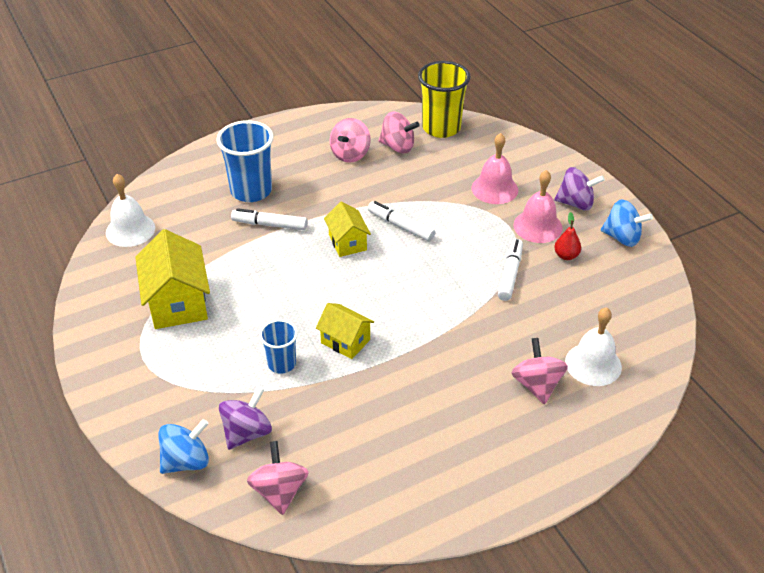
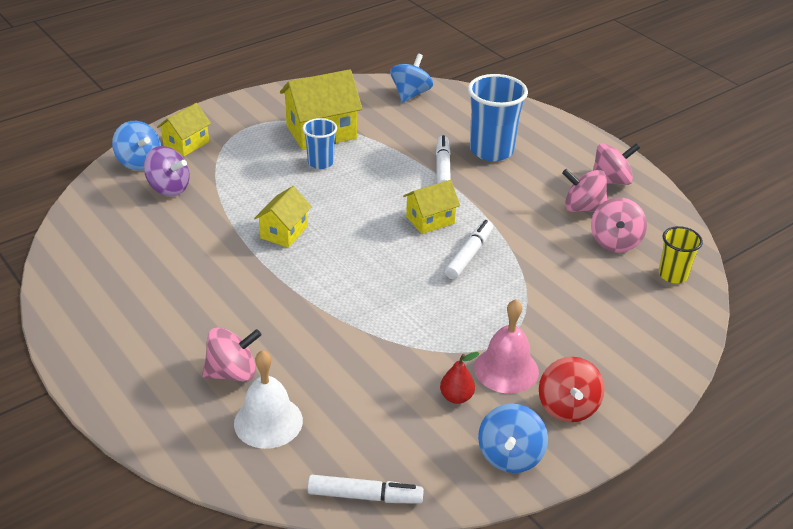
camera: 80 degrees right, 5 degrees down
(130, 230) = (410, 94): white bell -> blue spinning top
(161, 417) = (186, 144): none -> yellow house
(279, 491) = (104, 213): pink spinning top -> pink spinning top (610, 181)
(281, 364) = (251, 197): blue cup -> blue cup (320, 162)
(441, 128) = (673, 275): yellow cup -> yellow cup, size x0.58
(494, 189) = (567, 328): pink bell -> none
(510, 274) = (409, 346): white marker -> white marker (365, 496)
(576, 203) = (567, 407): purple spinning top -> red spinning top

